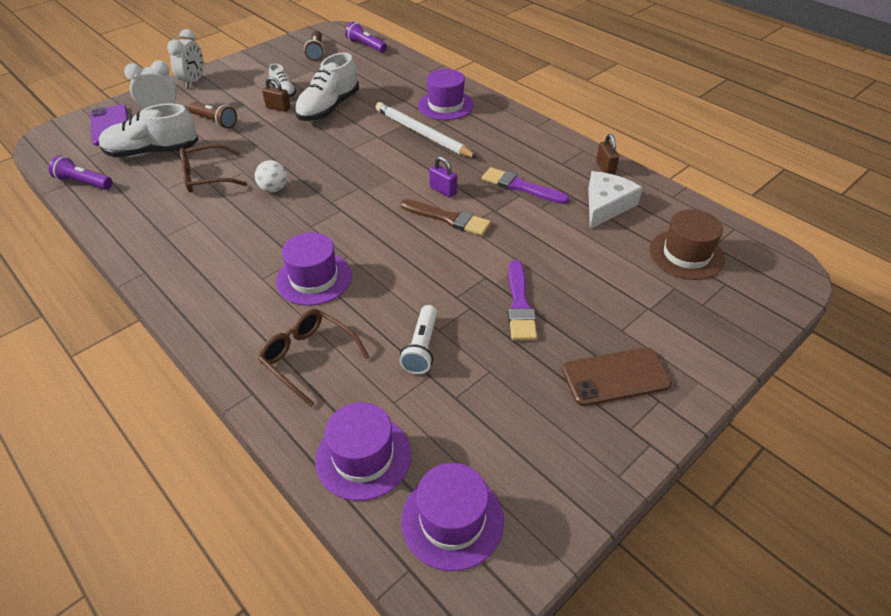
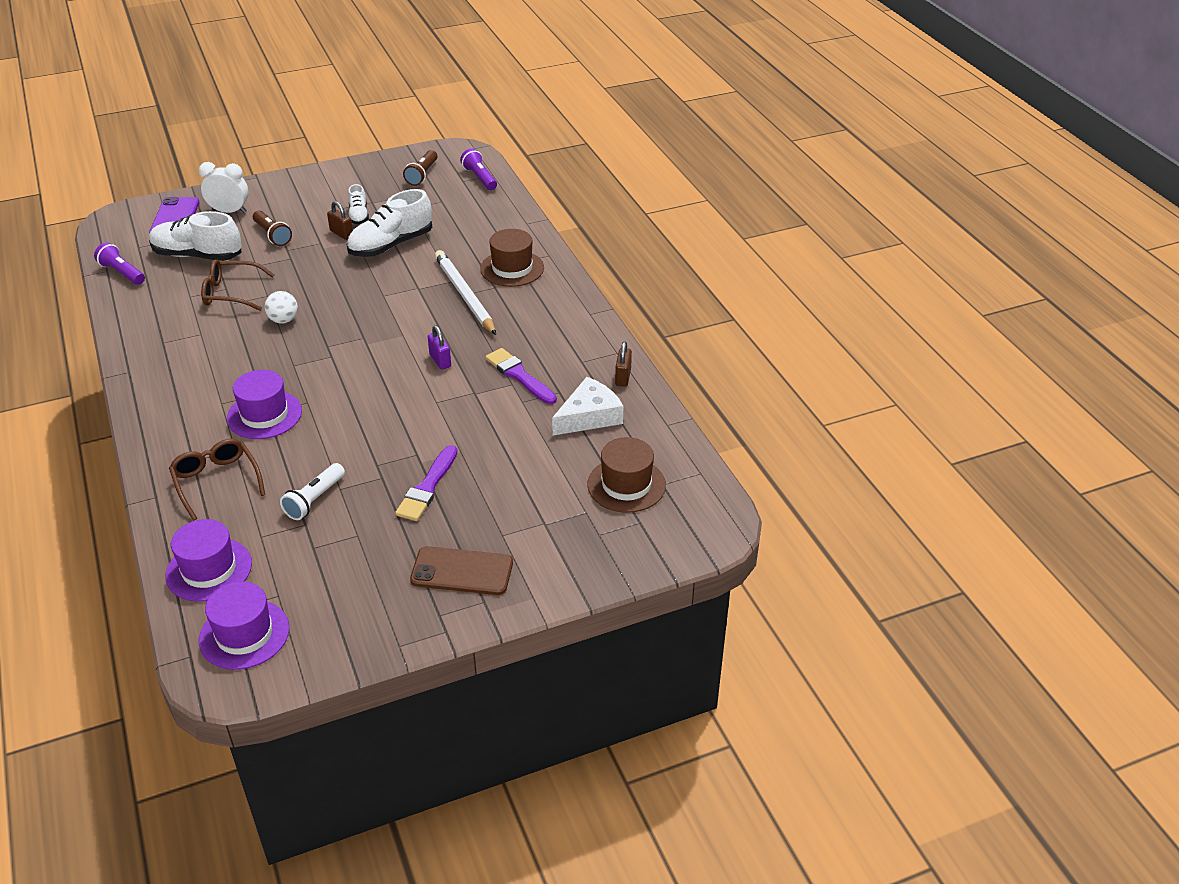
camera: 20 degrees right, 5 degrees down
(193, 81) = (278, 185): white clock -> none
(445, 105) = (512, 268): purple hat -> brown hat
(448, 219) = (424, 390): brown brush -> none

